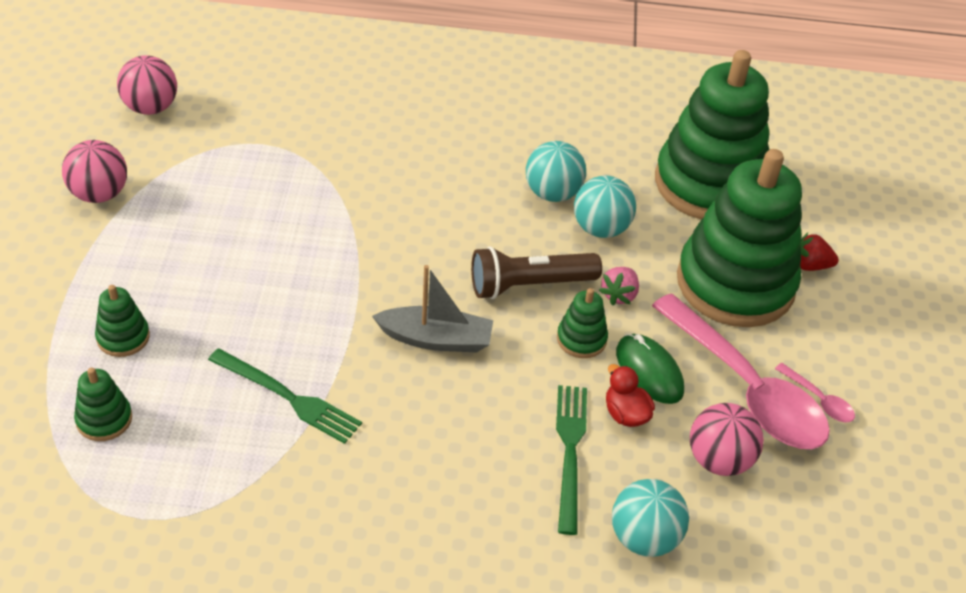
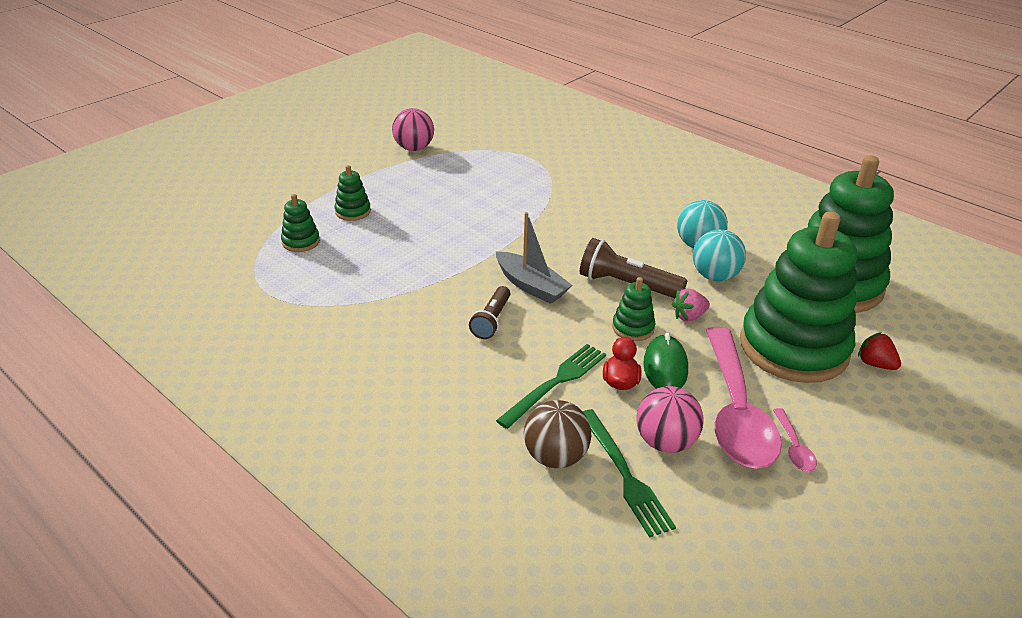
camera: 40 degrees right, 10 degrees down
(151, 107) = (485, 122): pink ball -> none
(288, 397) = (408, 275): green fork -> green fork (624, 474)
(438, 409) = (491, 320): none -> brown flashlight
(644, 537) = (555, 457): turquoise ball -> brown ball

